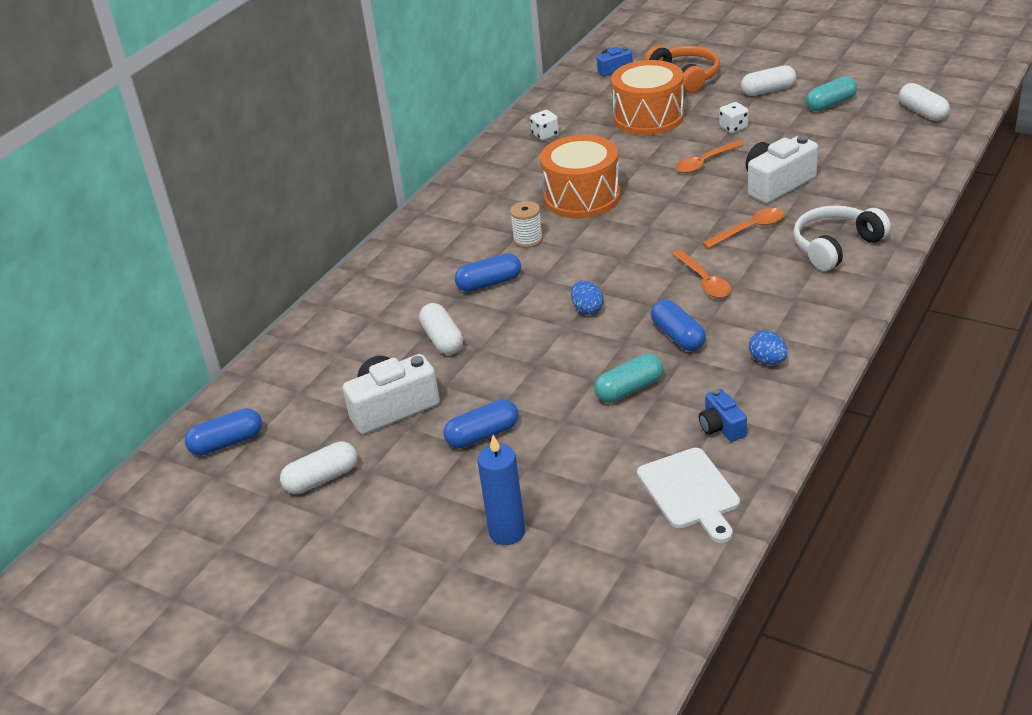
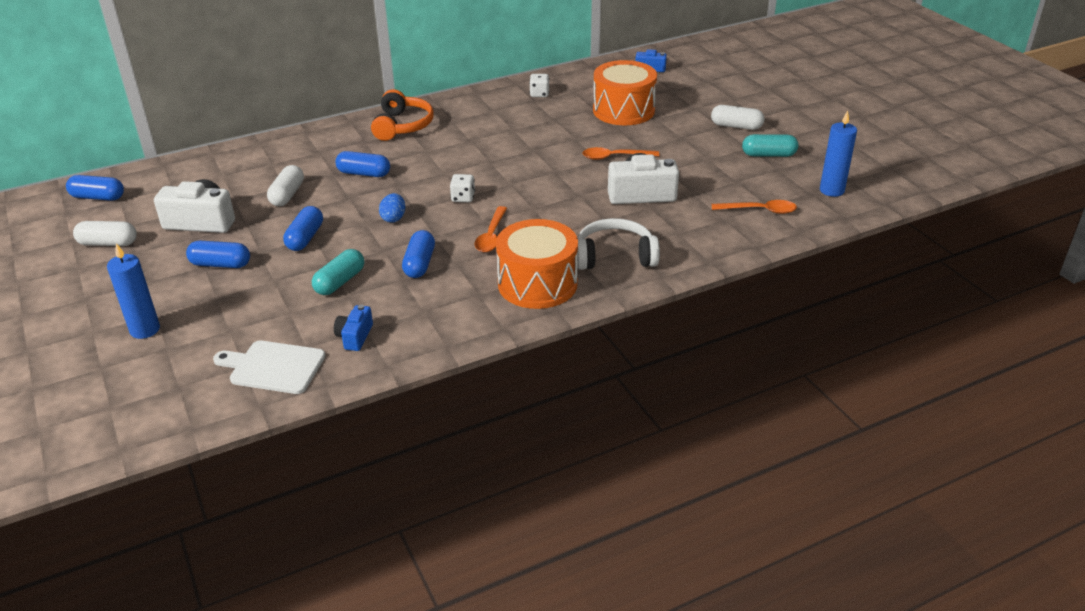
camera: 30 degrees right, 0 degrees up
(528, 240) = (427, 157): white spool -> none
(529, 369) = (305, 238): none -> blue capsule
(582, 197) = (500, 145): orange drum -> orange drum (537, 284)
(629, 389) = (340, 282): turquoise capsule -> turquoise capsule turned 60 degrees counterclockwise
(685, 77) = (691, 93): orange headphones -> orange headphones (402, 126)
(690, 492) = (273, 367): white cutting board -> white cutting board turned 90 degrees clockwise
(733, 128) = (671, 142): white dice -> white dice (463, 198)
(749, 229) = (574, 216): orange spoon -> orange spoon (759, 210)
(768, 361) = (449, 310): blue egg -> none
(923, 112) = (831, 190): white capsule -> blue candle

